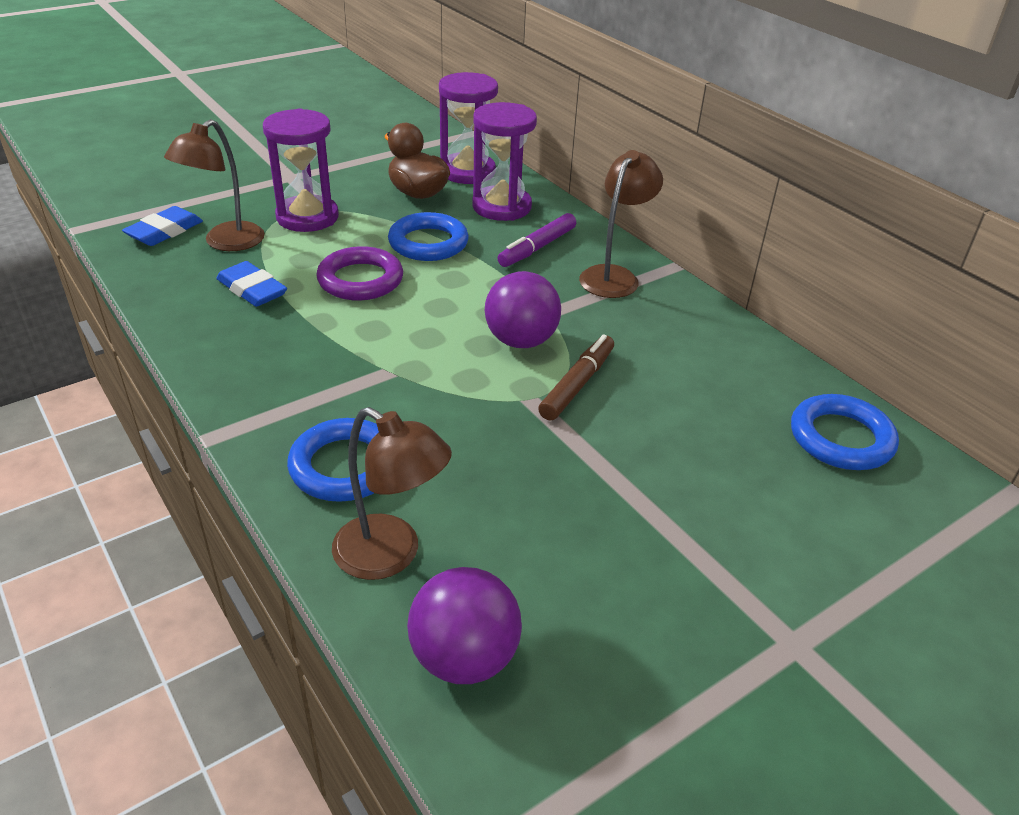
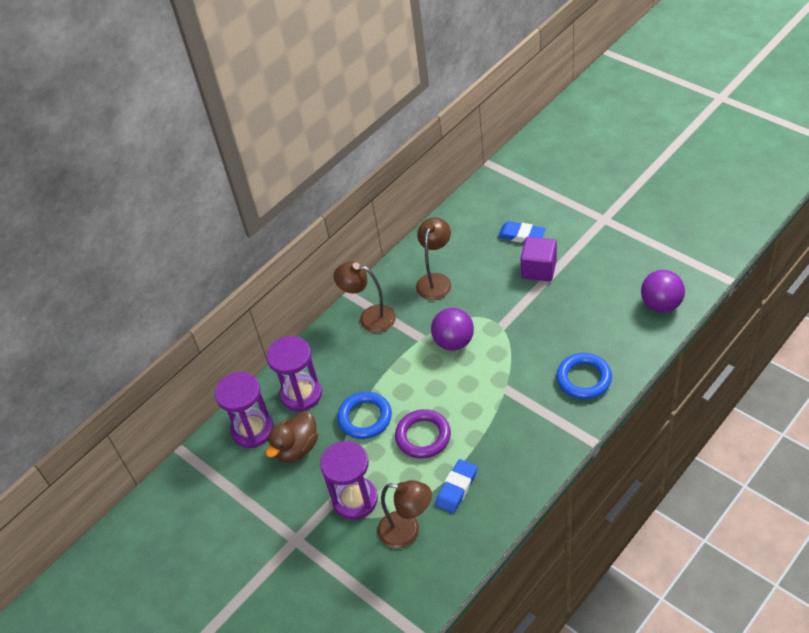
camera: 95 degrees left, 10 degrees up
(164, 231) = (407, 578): blue eraser -> blue eraser (521, 235)
(391, 555) = (626, 343): brown lamp -> brown lamp (436, 280)
(537, 248) = (350, 361): purple marker -> none
(577, 384) = (481, 310): brown marker -> none
(655, 483) = (539, 269): none -> purple cube
(841, 438) = (478, 214): blue ring -> none

